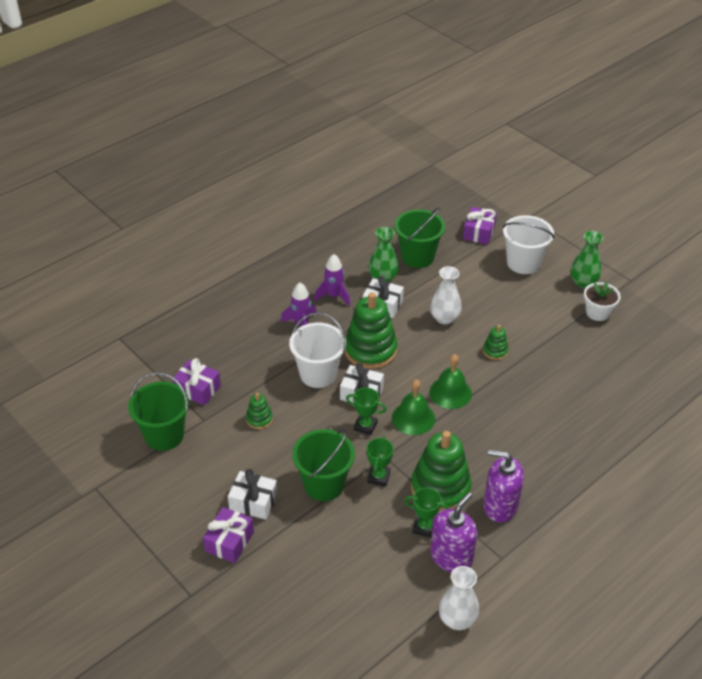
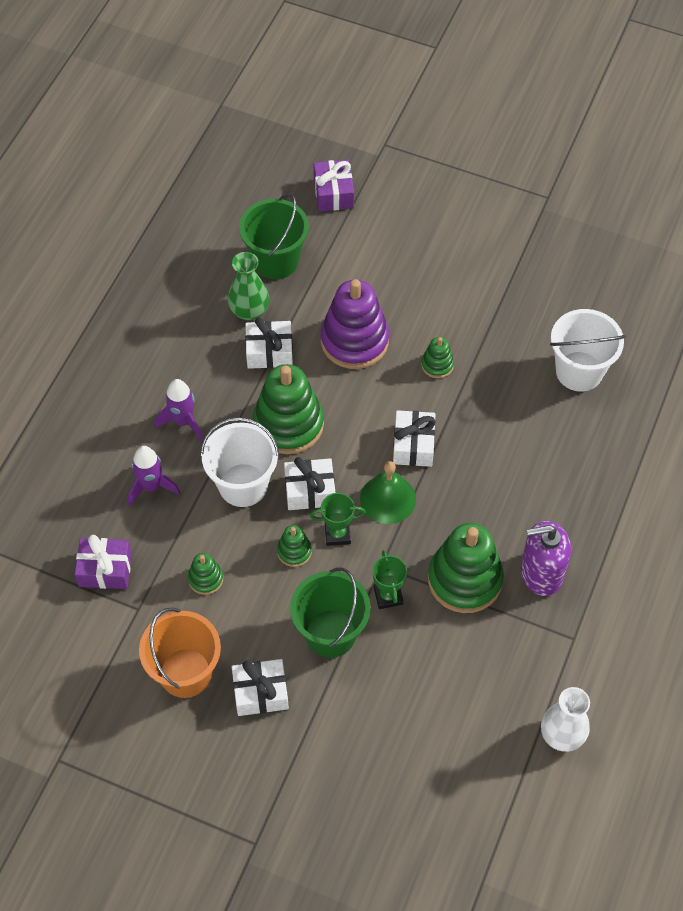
camera: 25 degrees left, 15 degrees up
(164, 435) = (101, 651): green bucket -> none
(210, 469) = (185, 673): none -> orange bucket
(229, 541) = (261, 756): purple gift -> none
(329, 425) = (294, 551): none -> green stacking toy
(334, 296) = (201, 362): purple rocket -> purple rocket (151, 487)
(424, 527) = (472, 638): green trophy -> none
(444, 318) = (354, 341): white vase -> purple stacking toy
(450, 392) = (413, 445): green bell -> white gift
(451, 557) = (519, 662): purple soap dispenser -> none
(523, 263) = (410, 220): white bucket -> white bucket (579, 371)
(583, 282) = (494, 222): green vase -> none
(597, 312) = (530, 260): white flower pot -> none

